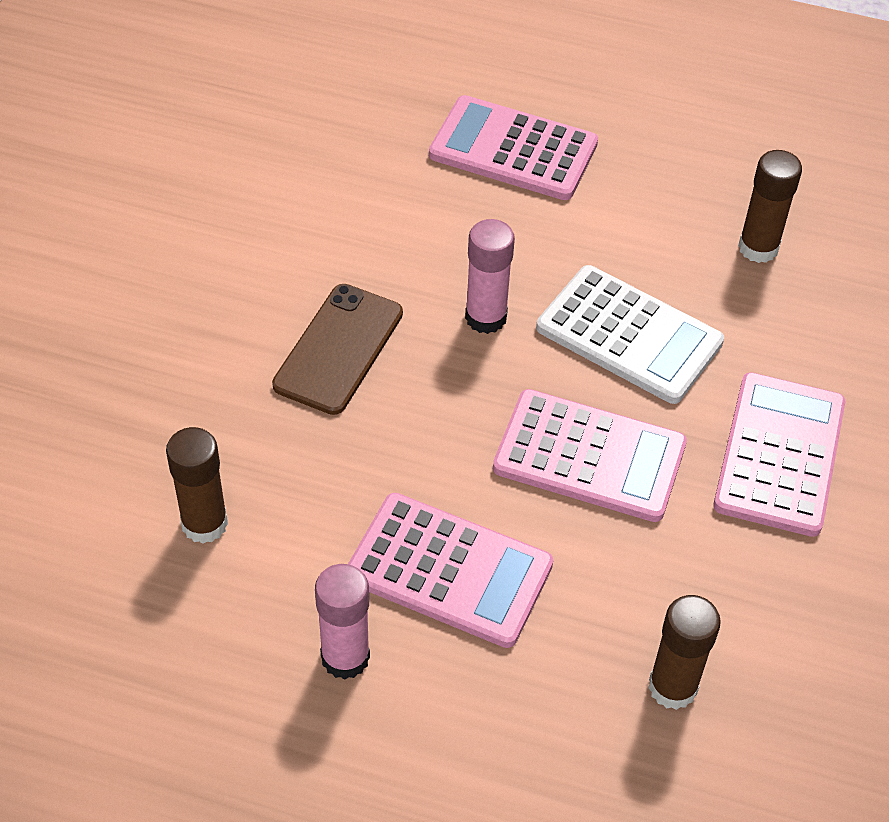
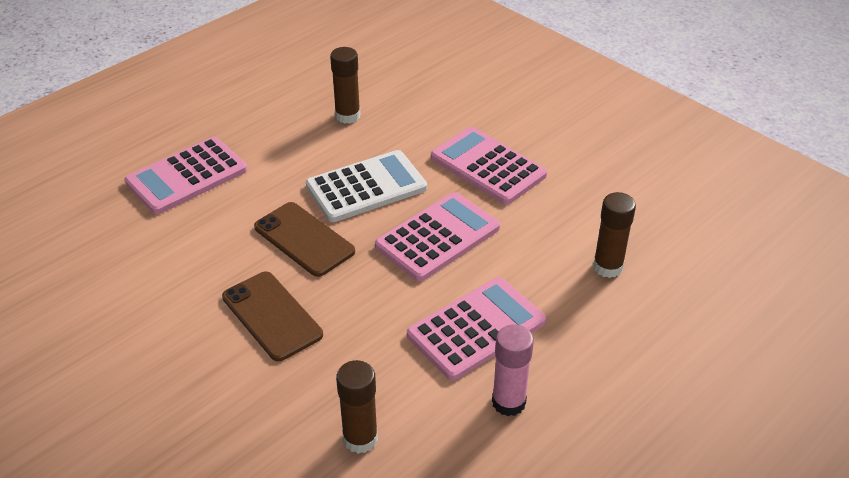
camera: 60 degrees left, 10 degrees down
(486, 317) = (304, 239): pink glue stick -> brown phone

